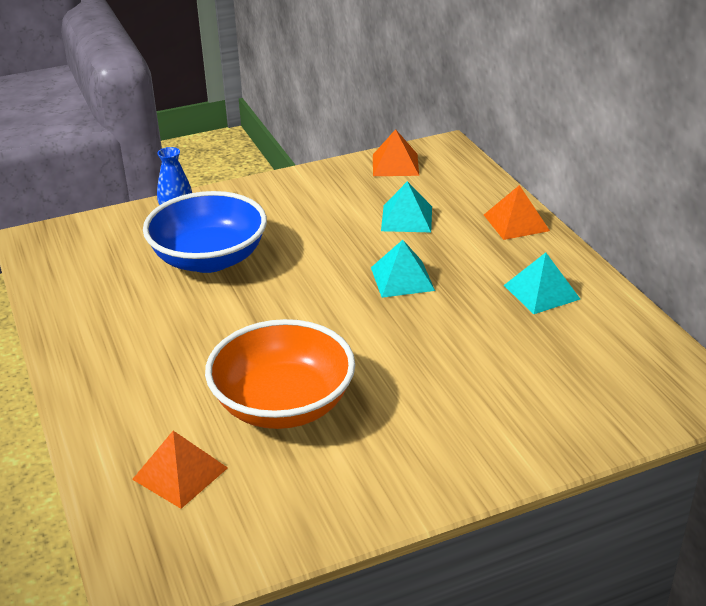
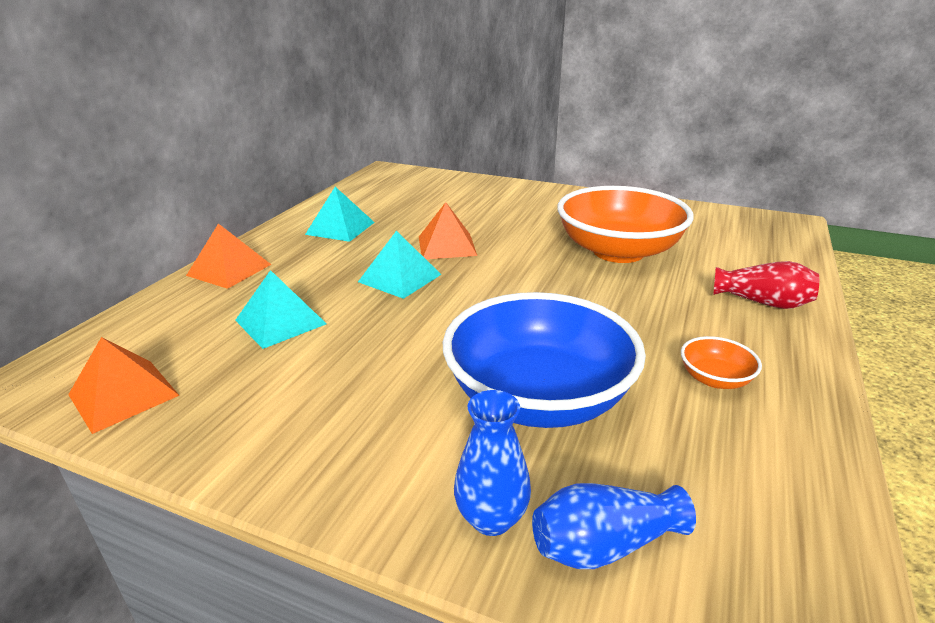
camera: 135 degrees left, 5 degrees down
(119, 408) = (762, 302): none -> red vase
(122, 319) = (715, 379): none -> orange bowl
(127, 227) = (604, 545): none -> blue vase
(180, 473) = (732, 250): orange pyramid -> orange pyramid (447, 246)

